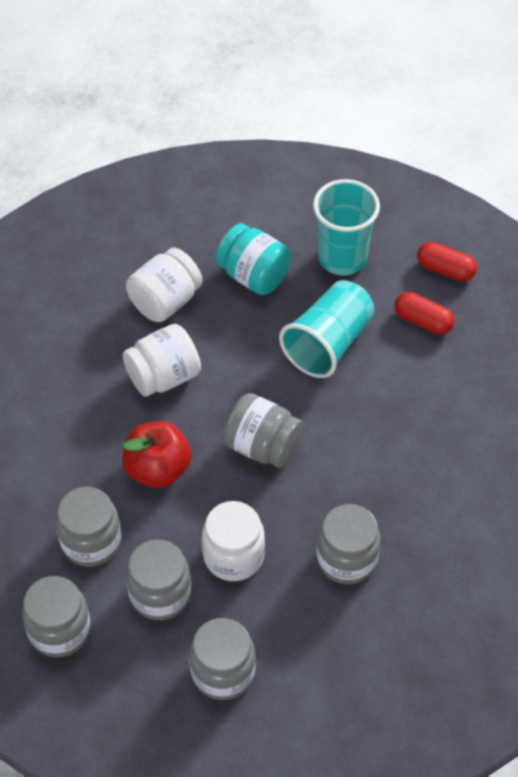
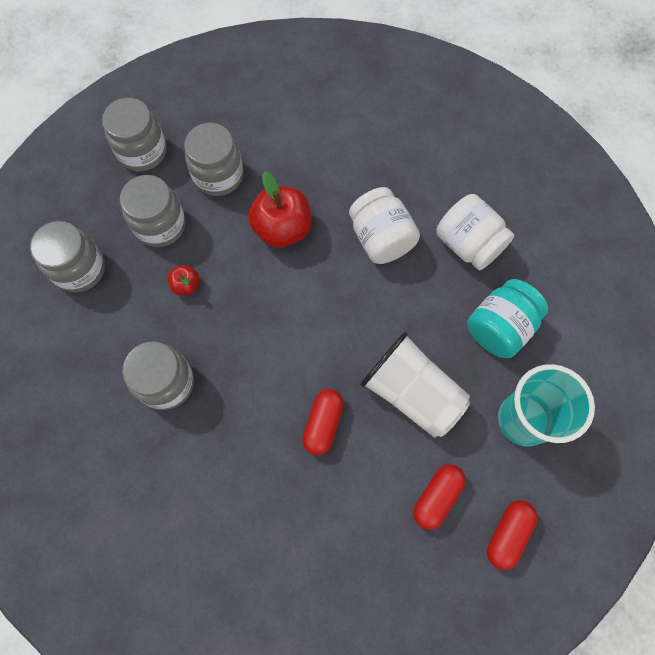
camera: 95 degrees right, 15 degrees up
(233, 556) = (186, 285): white jar -> red apple
(262, 446) = (296, 319): grey jar -> none
(328, 343) = (412, 393): turquoise cup -> white cup
(369, 414) = (323, 424): none -> red capsule

